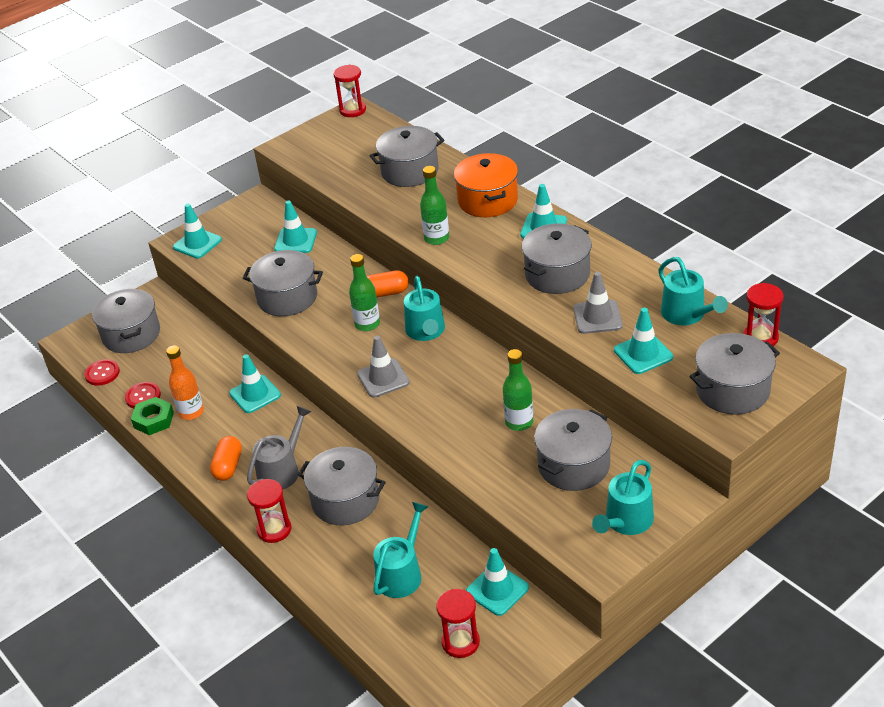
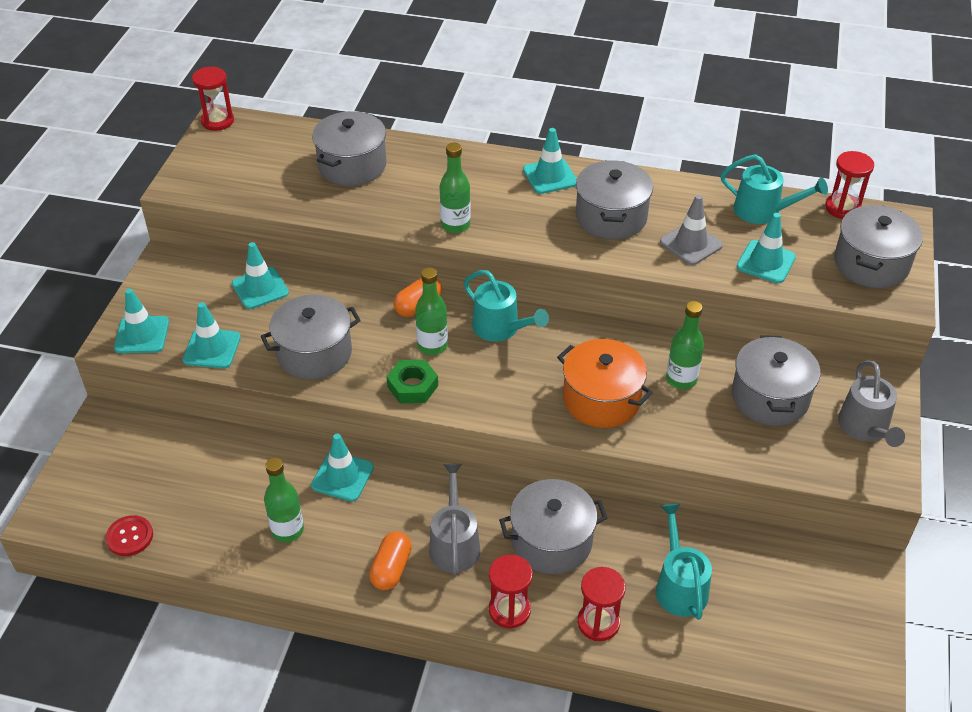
camera: 40 degrees left, 5 degrees up
(131, 334) = (122, 476): grey pot -> none
(143, 396) = (210, 540): red button -> none
(153, 420) = (251, 560): green nut -> green nut (412, 386)
(191, 412) = (287, 530): orange bottle -> green bottle
(228, 466) = (391, 569): orange capsule -> orange capsule turned 45 degrees clockwise
(383, 378) = (507, 394): grey traffic cone -> none
(460, 642) = (798, 622): red hourglass -> red hourglass (598, 623)
(487, 200) = (466, 168): orange pot -> orange pot (601, 399)
(497, 590) = (778, 553): turquoise traffic cone -> turquoise traffic cone (212, 349)
(626, 521) = (865, 428): turquoise watering can -> grey watering can

